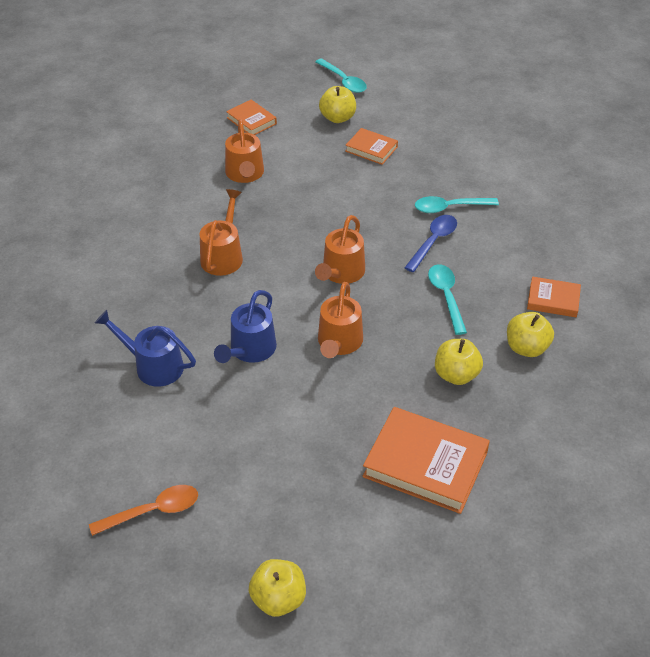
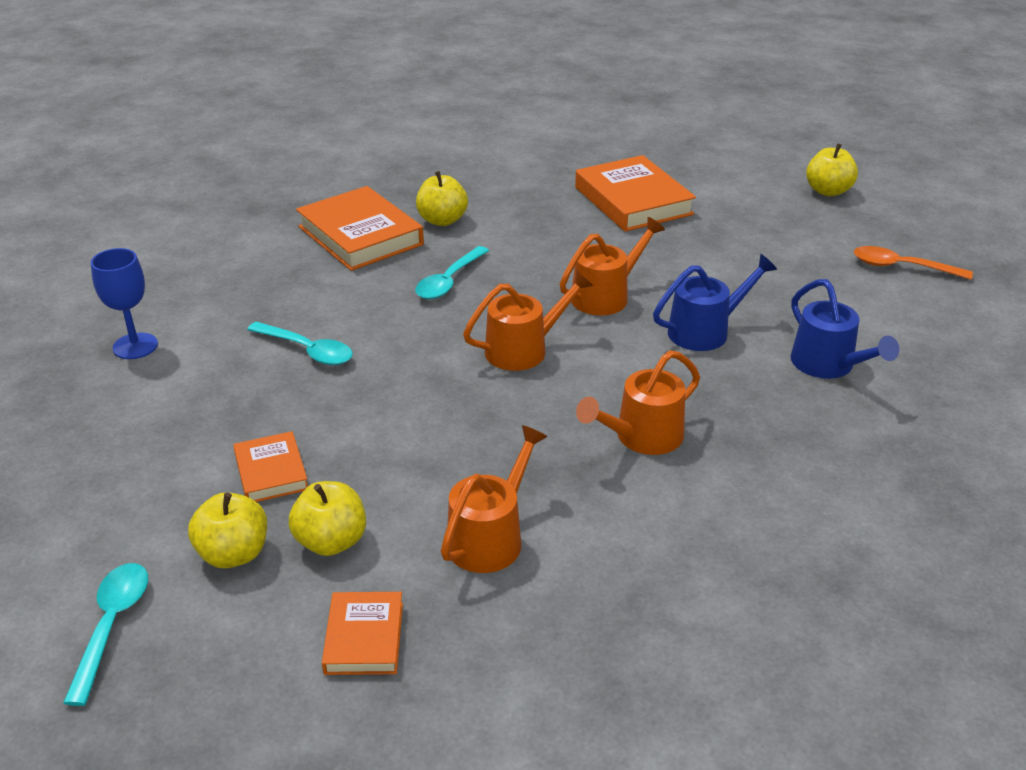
camera: 140 degrees left, 10 degrees down
(433, 242) = (383, 328): blue spoon -> none
(456, 375) = (530, 231): yellow apple -> yellow apple (331, 541)
(532, 163) = (135, 346): none -> blue goblet
(553, 300) = (360, 236): orange book -> orange book, size x1.84

